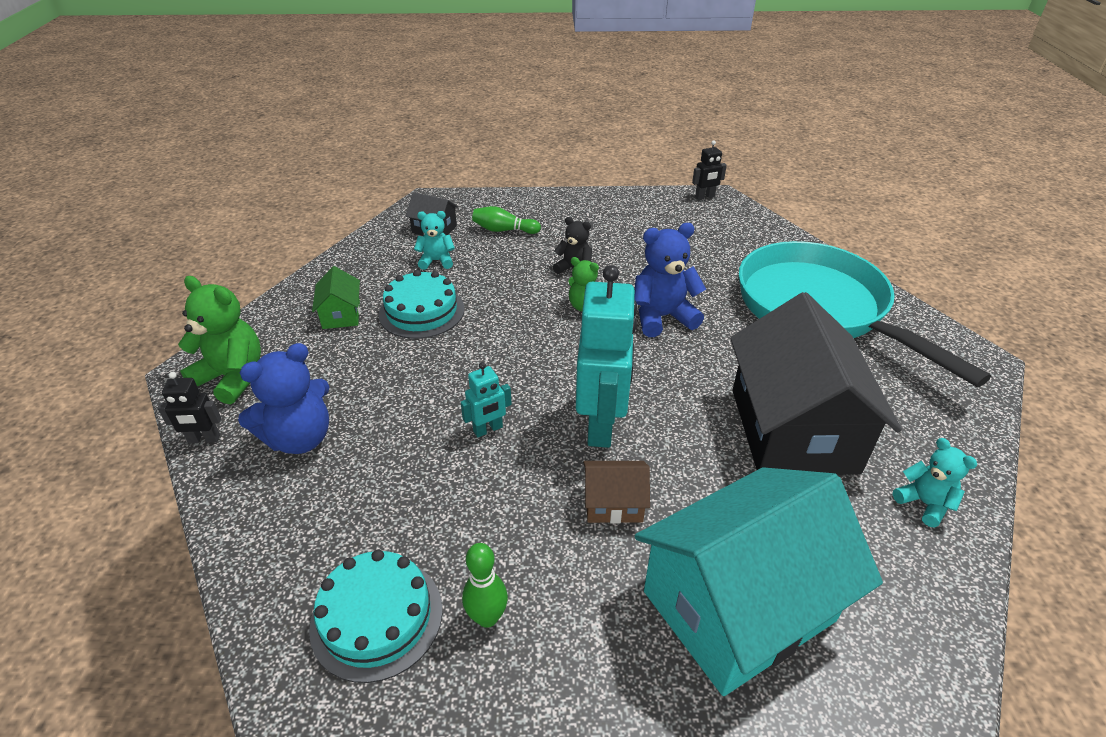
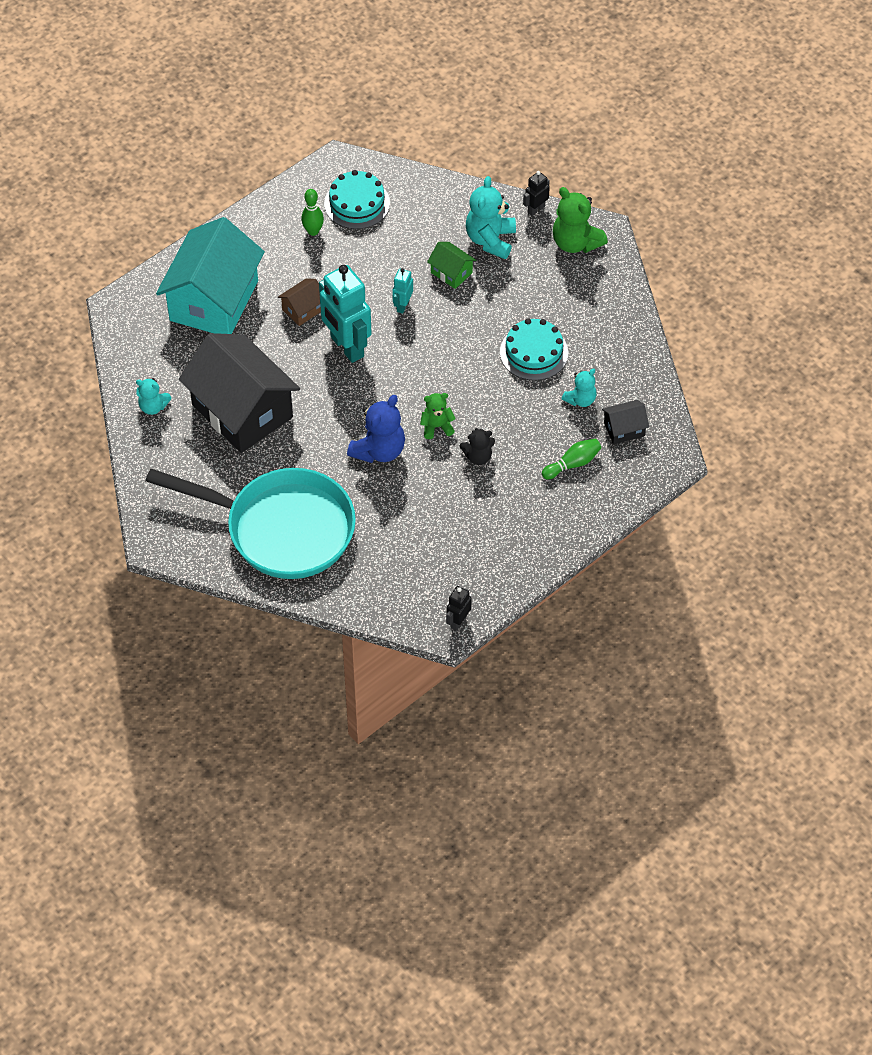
camera: 140 degrees right, 15 degrees up
(232, 377) = (575, 243): green teddy bear -> green teddy bear turned 60 degrees clockwise
(300, 438) = (490, 240): blue teddy bear -> turquoise teddy bear
(341, 314) = (579, 317): green house -> green house (451, 272)

